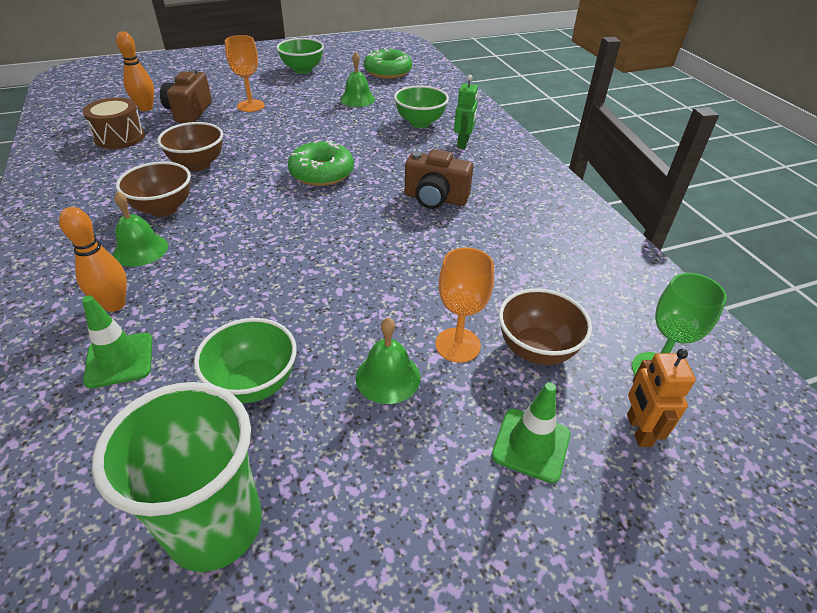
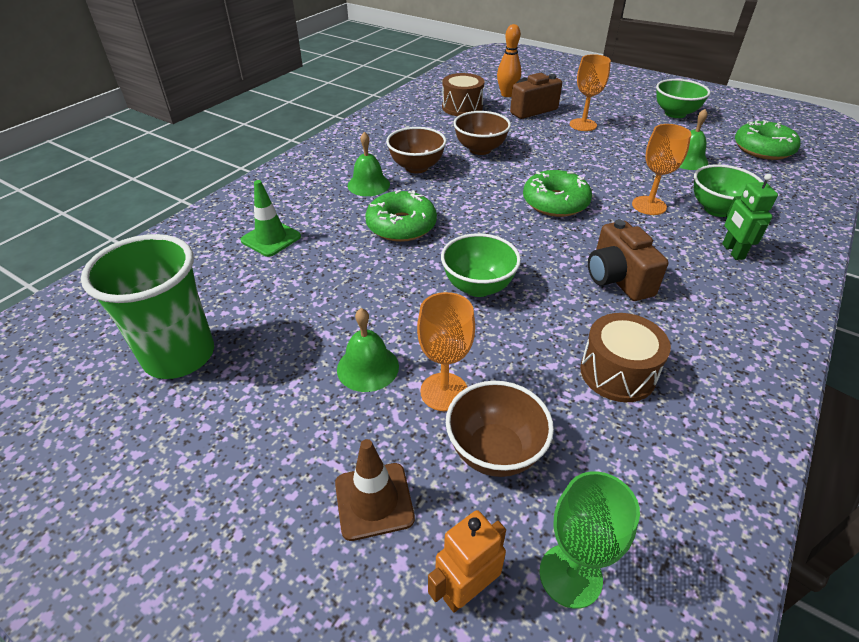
camera: 55 degrees right, 0 degrees up
(114, 304) = (312, 207): orange bowling pin -> none
(233, 262) = (401, 226): none -> green donut
(254, 384) = (301, 304): green bowl -> green bowl (478, 286)
(381, 141) = (649, 205): none -> orange goblet
(463, 143) = (732, 251): green robot -> green robot turned 105 degrees clockwise
(517, 252) = (617, 373): none -> brown drum
(531, 445) = (374, 501): green traffic cone -> brown traffic cone

